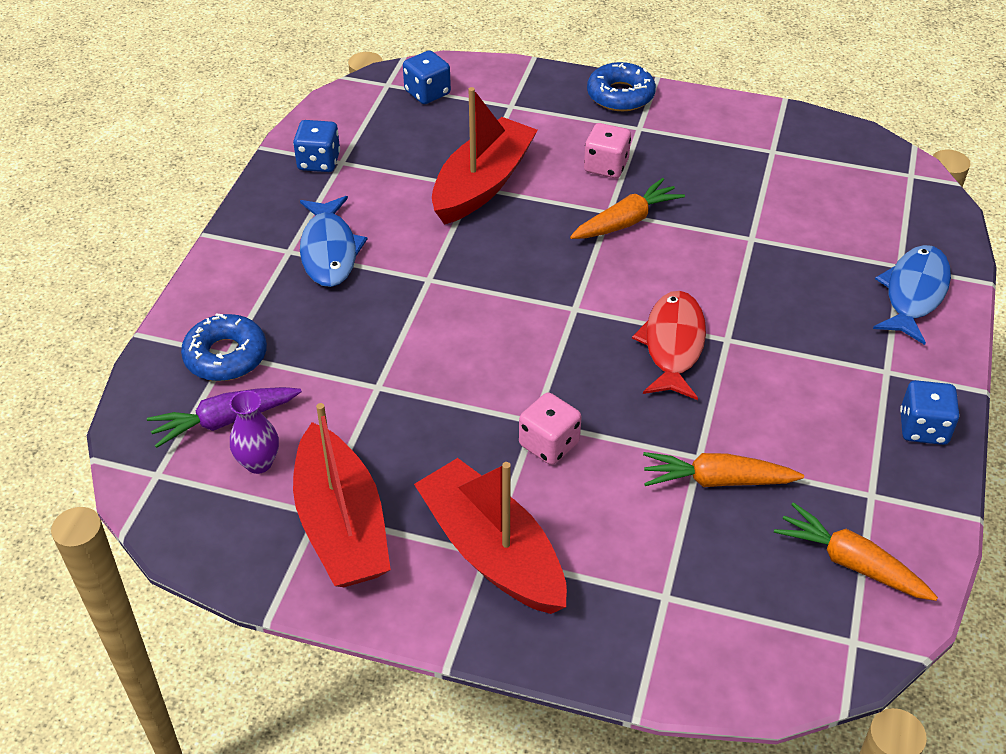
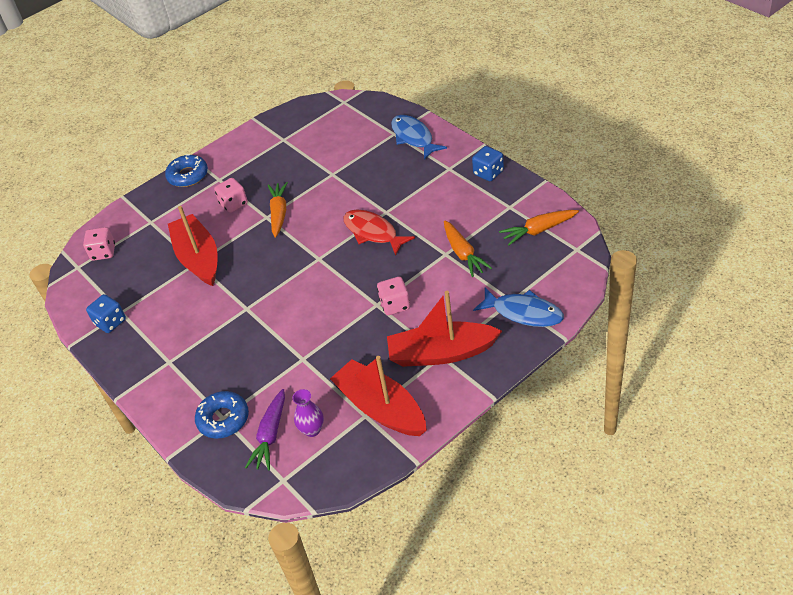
camera: 50 degrees left, 0 degrees up
(329, 251) = (186, 343): blue fish -> blue fish (523, 312)
(341, 525) = (381, 408): red boat -> red boat turned 150 degrees counterclockwise
(427, 93) = (103, 252): blue dice -> pink dice
(717, 480) = (463, 254): orange carrot -> orange carrot turned 60 degrees counterclockwise

